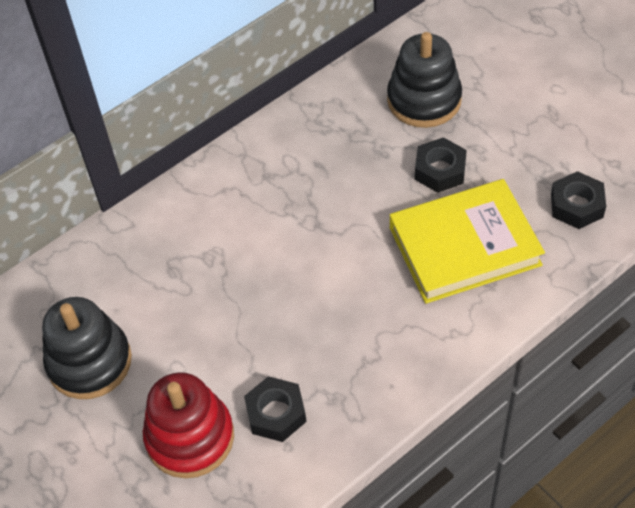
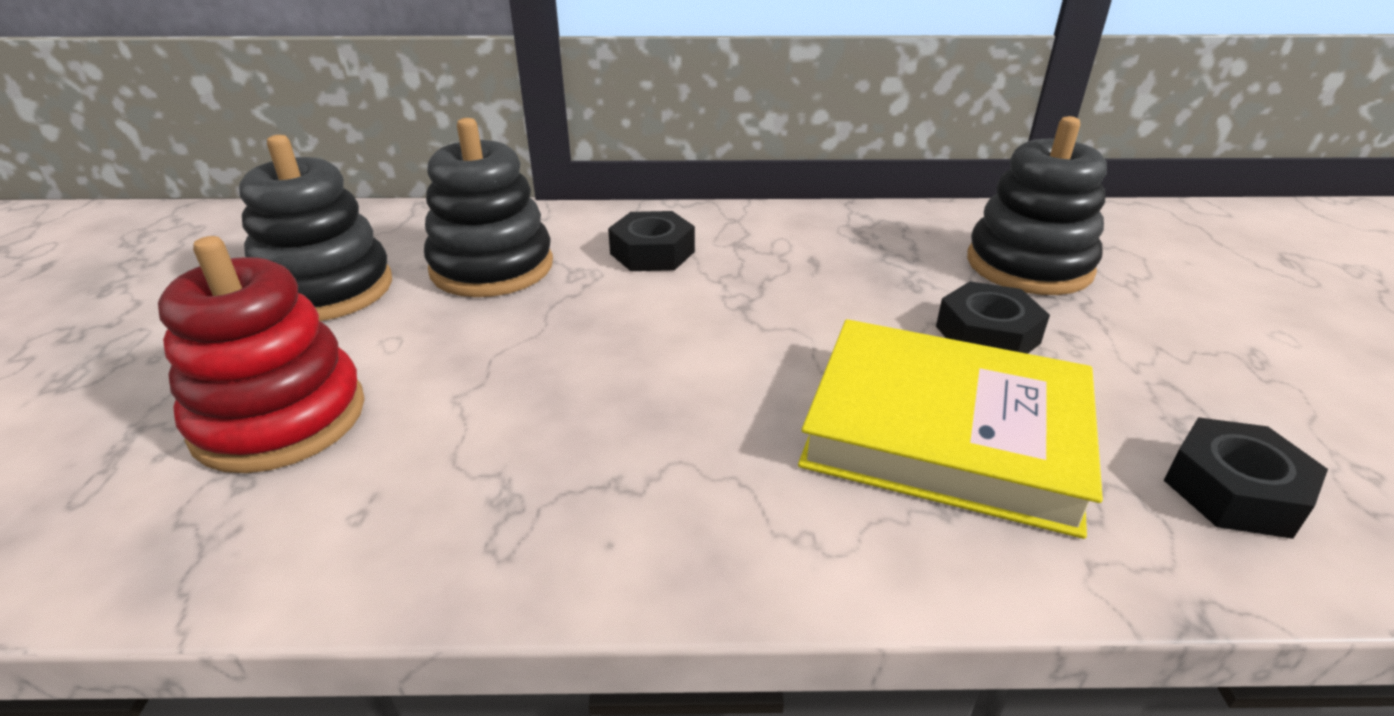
camera: 35 degrees right, 20 degrees down
(157, 284) = (492, 267): none -> black stacking toy
(276, 413) = (407, 463): black nut -> black nut (652, 252)

